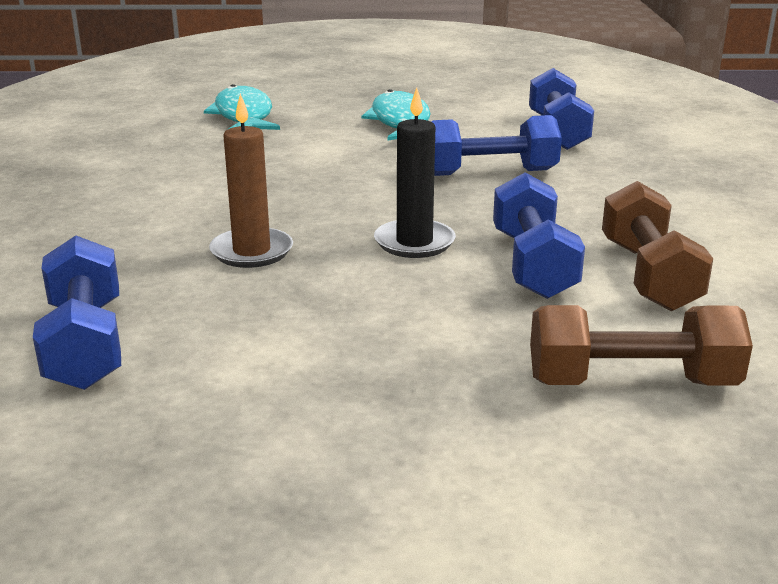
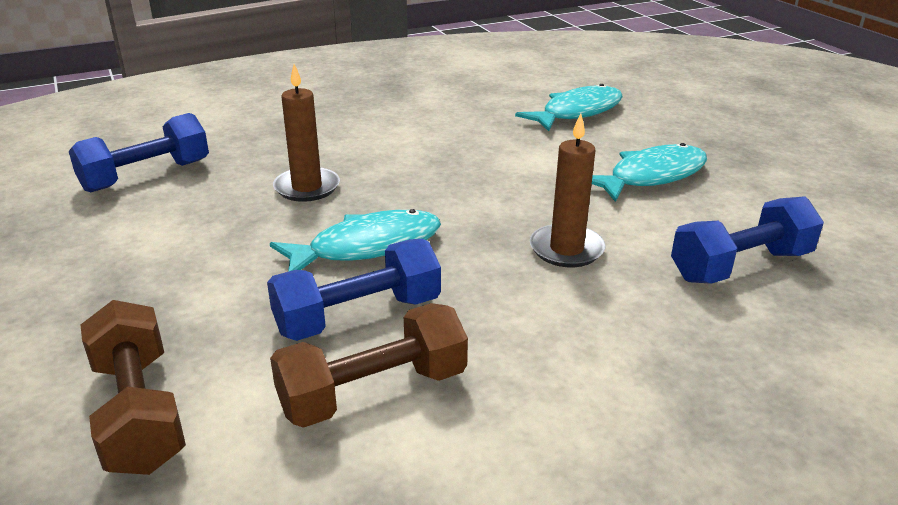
camera: 65 degrees right, 5 degrees up
(414, 242) = (367, 247): black candle -> turquoise fish
(489, 173) = (566, 249): blue dumbbell -> brown candle

